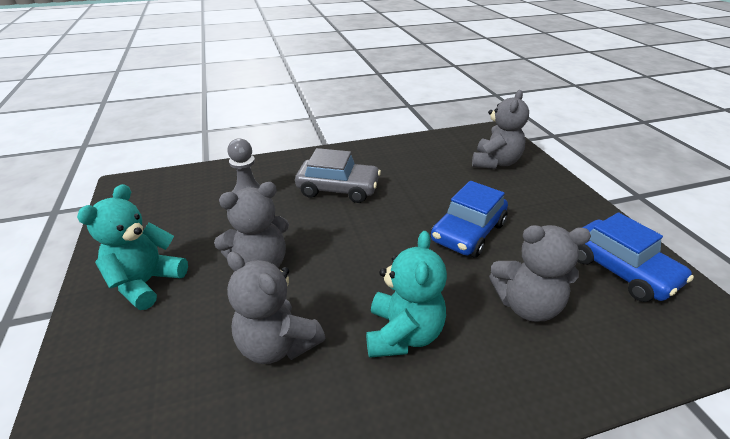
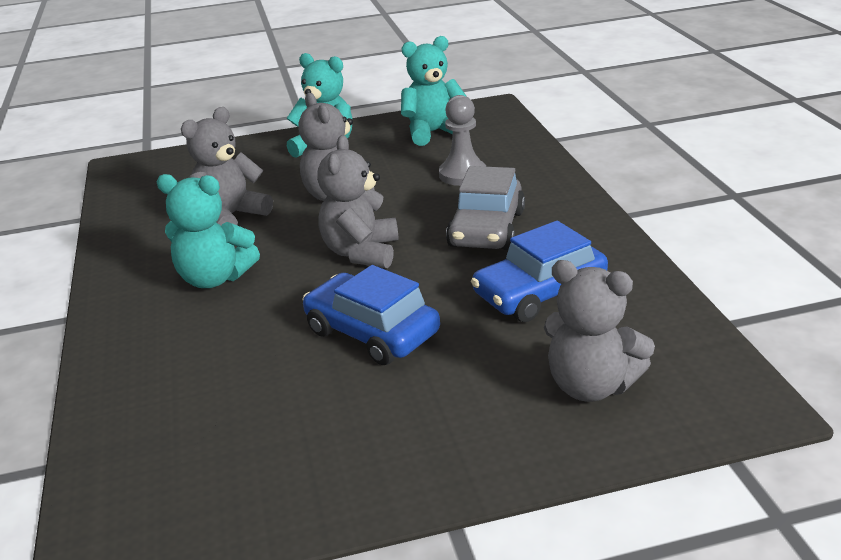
camera: 95 degrees right, 5 degrees down
(155, 214) = (433, 132): none -> turquoise teddy bear
(526, 305) = (221, 364): grey teddy bear -> grey teddy bear (361, 253)
(621, 270) = (254, 471): blue car -> blue car (539, 293)

